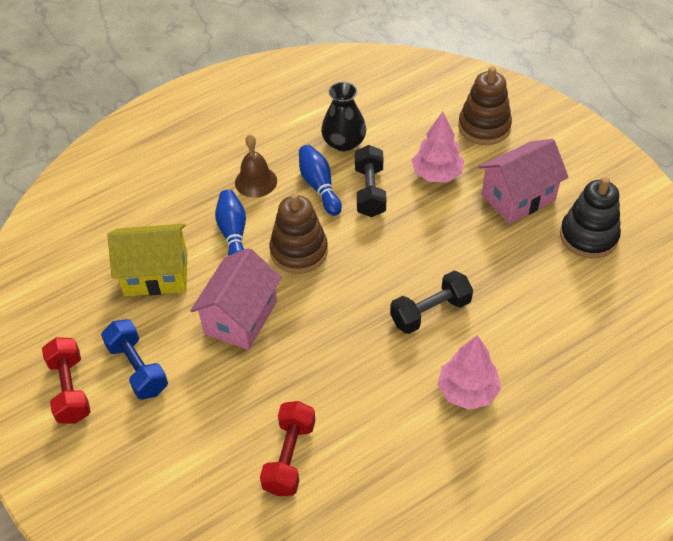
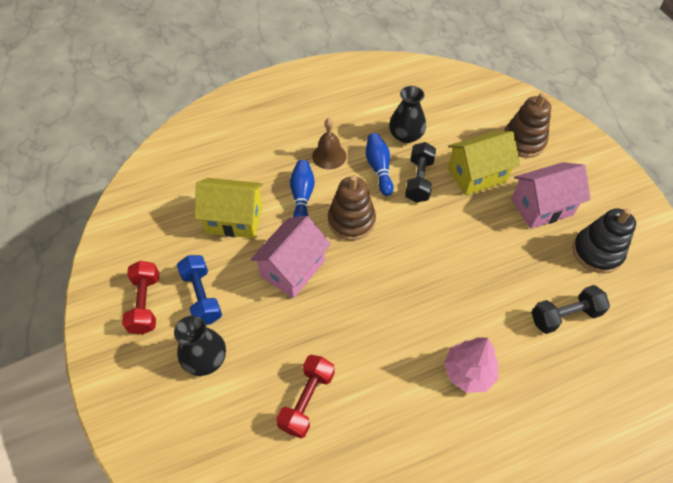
camera: 10 degrees right, 5 degrees up
(159, 436) = (205, 358): none -> black vase
(430, 312) = (449, 294): black dumbbell -> black dumbbell (564, 315)
(437, 174) = (477, 175): pink tree -> yellow house

